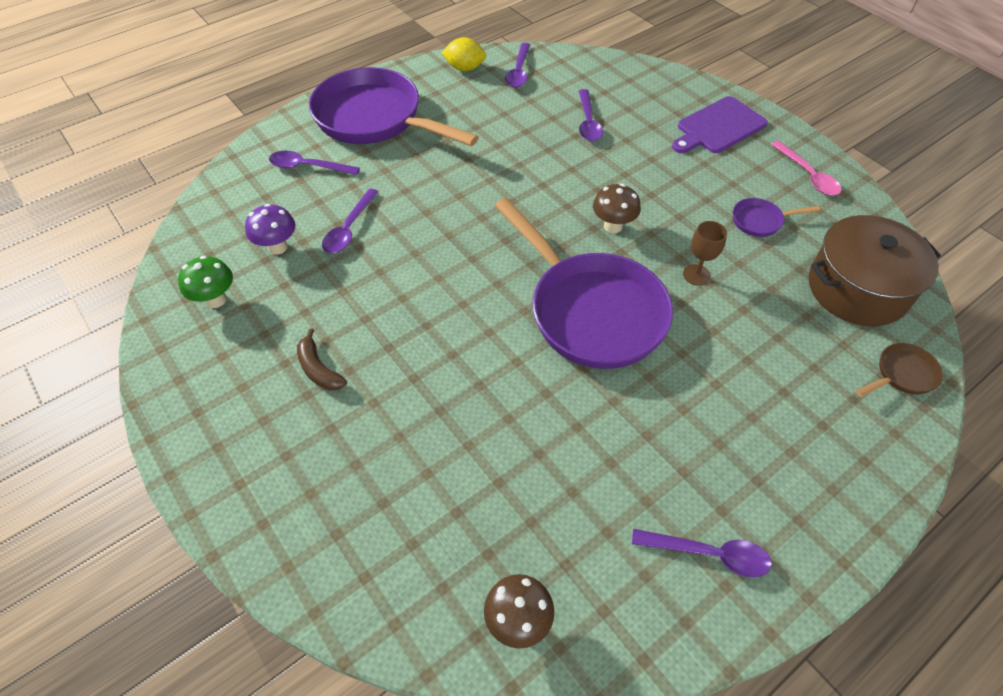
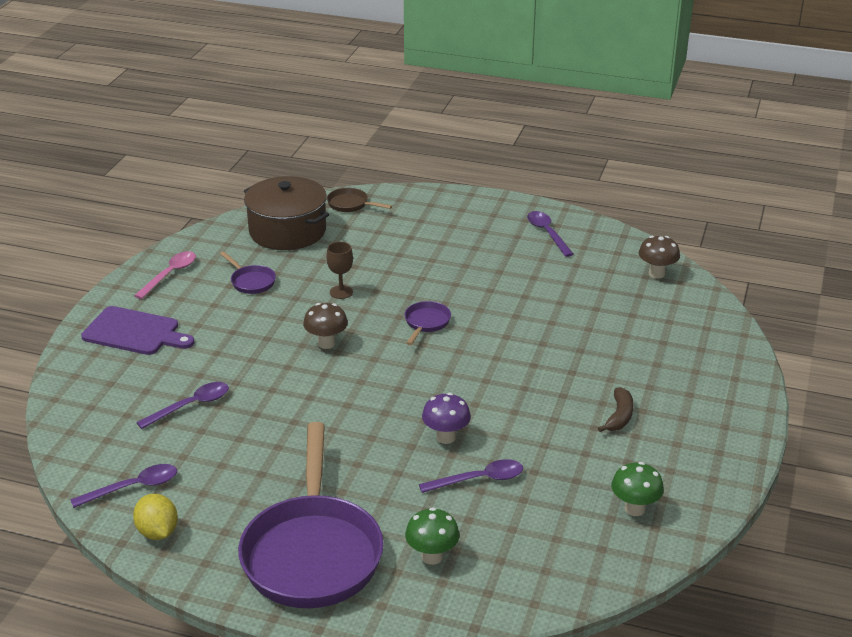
camera: 125 degrees left, 20 degrees down
(278, 247) = (546, 510): purple mushroom -> purple mushroom (446, 437)
(308, 167) = (432, 556): purple spoon -> green mushroom
(591, 310) = (426, 323): purple pan -> purple pan, size x0.41

